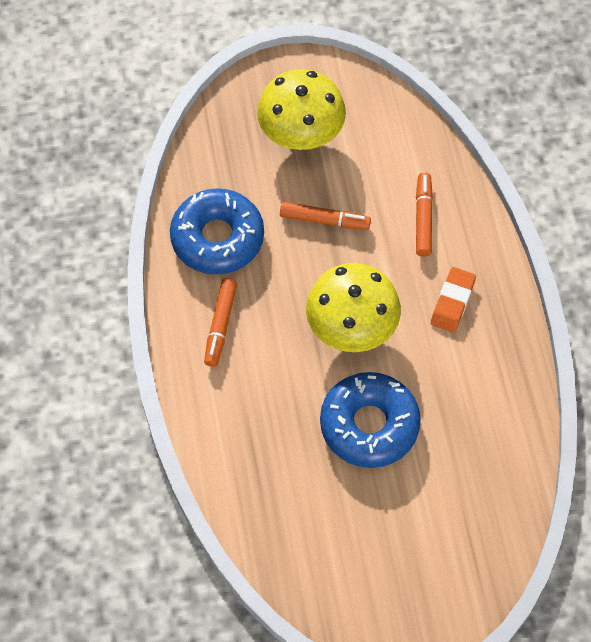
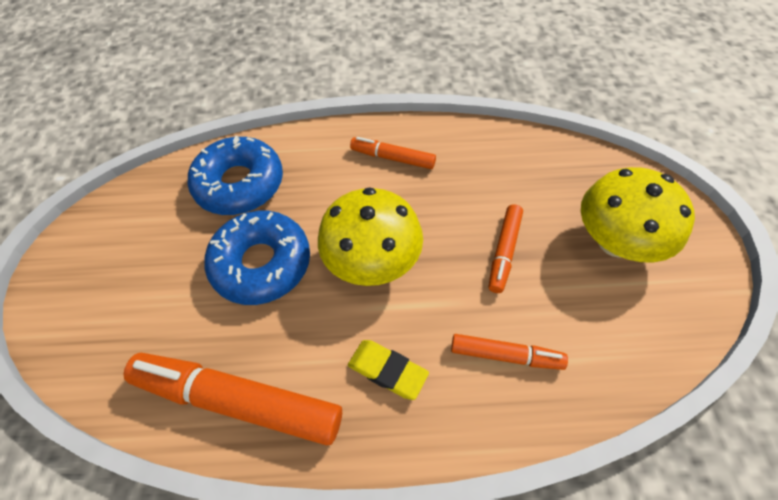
camera: 100 degrees right, 5 degrees down
(217, 238) = (485, 162): blue donut -> blue donut (239, 184)
(452, 302) = (387, 371): orange eraser -> yellow eraser
(499, 410) = (238, 400): none -> orange marker

